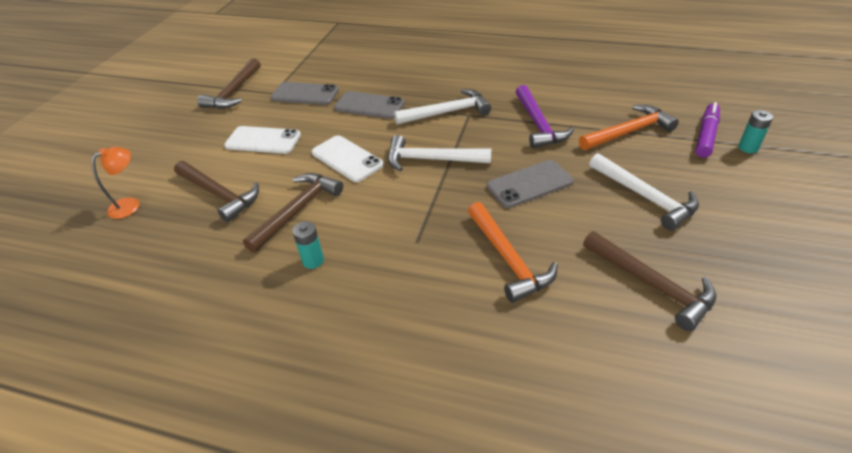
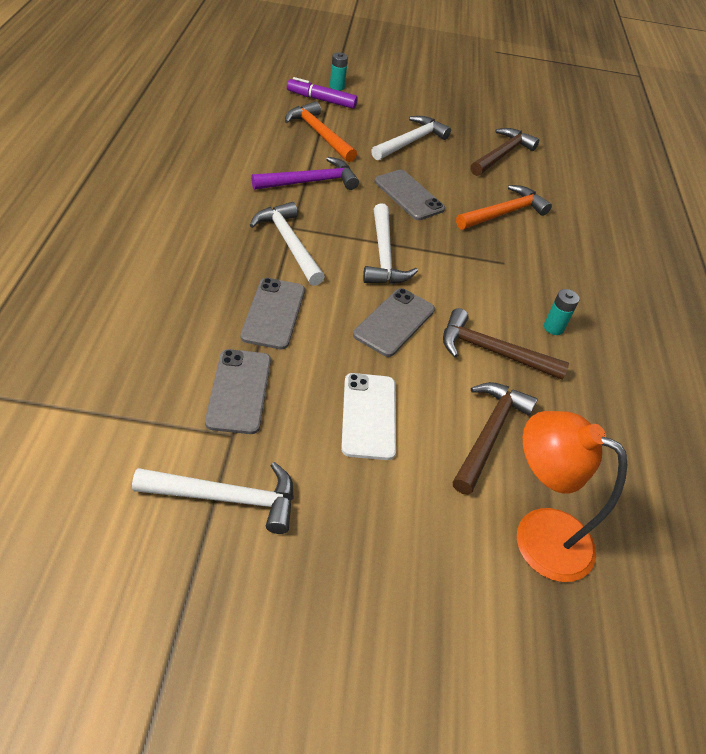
camera: 110 degrees left, 5 degrees up
(130, 204) = (538, 534): orange lamp -> orange lamp, size x1.82
(234, 92) = (227, 498): brown hammer -> white hammer
(347, 159) = (394, 322): white phone -> grey phone

